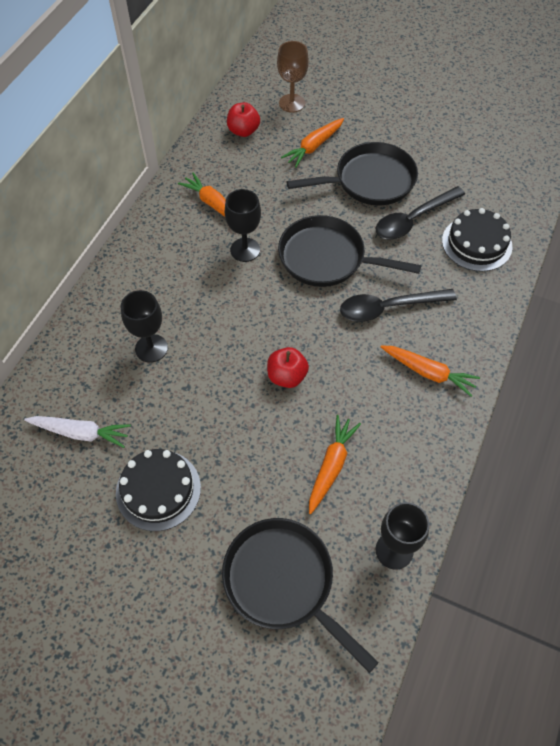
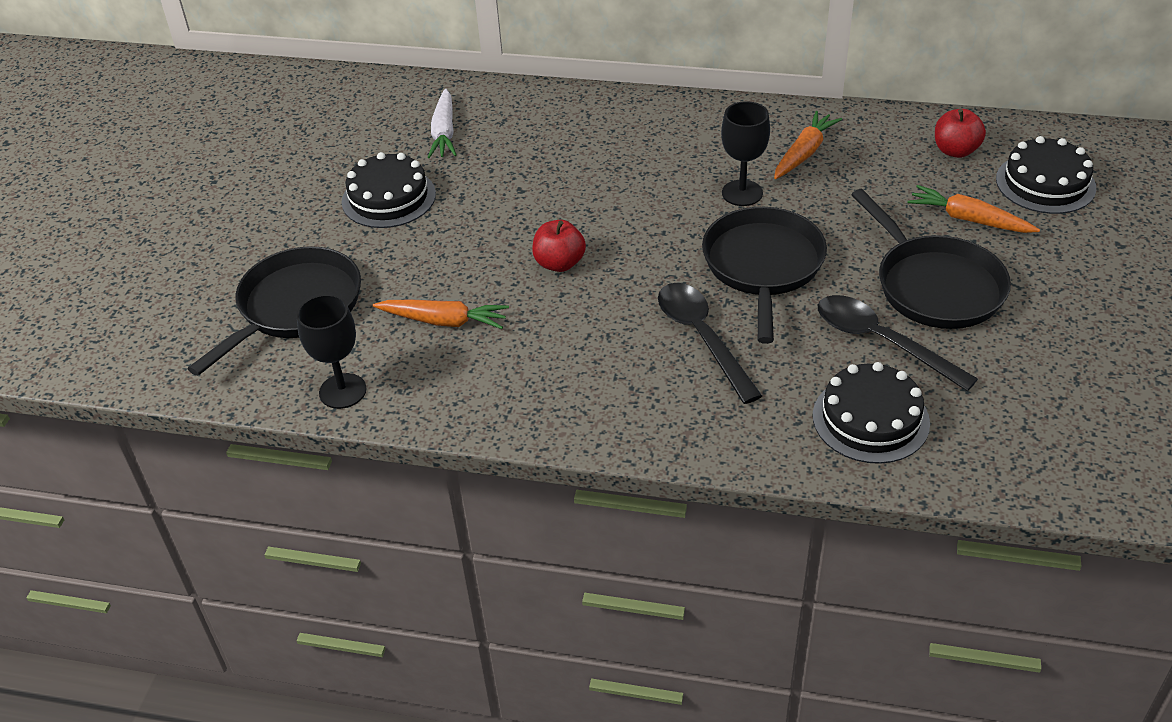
camera: 80 degrees right, 15 degrees down
(151, 348) = (564, 153): black goblet -> none
(292, 103) = (1045, 183): brown goblet -> black cake
(428, 372) = (607, 391): orange carrot -> none

